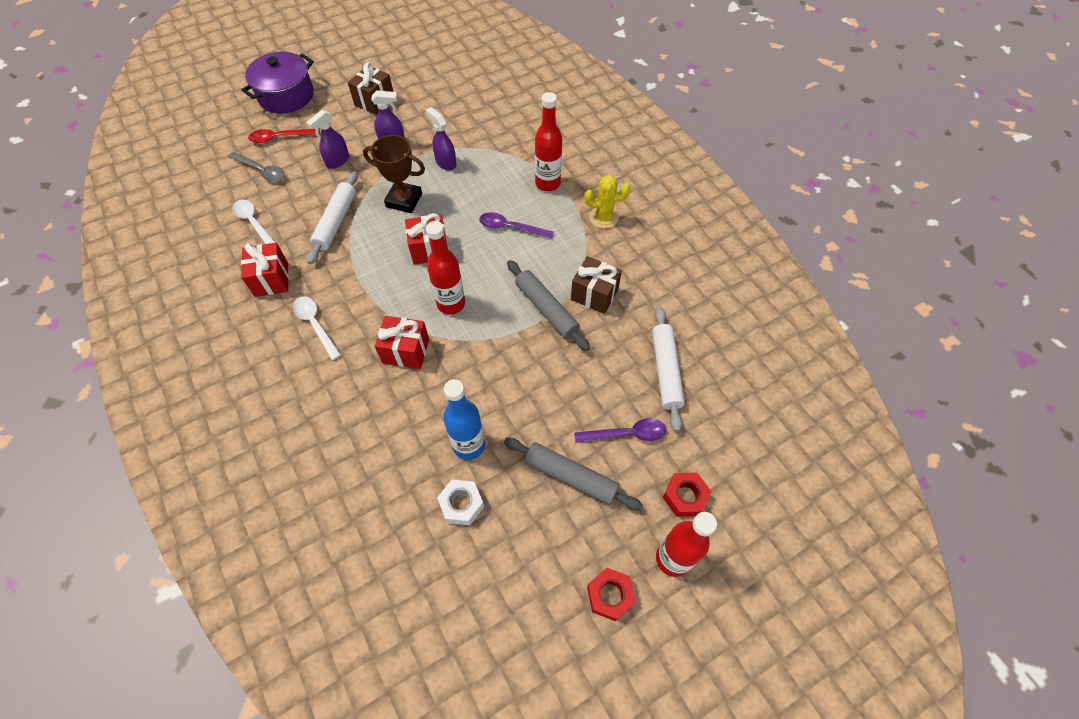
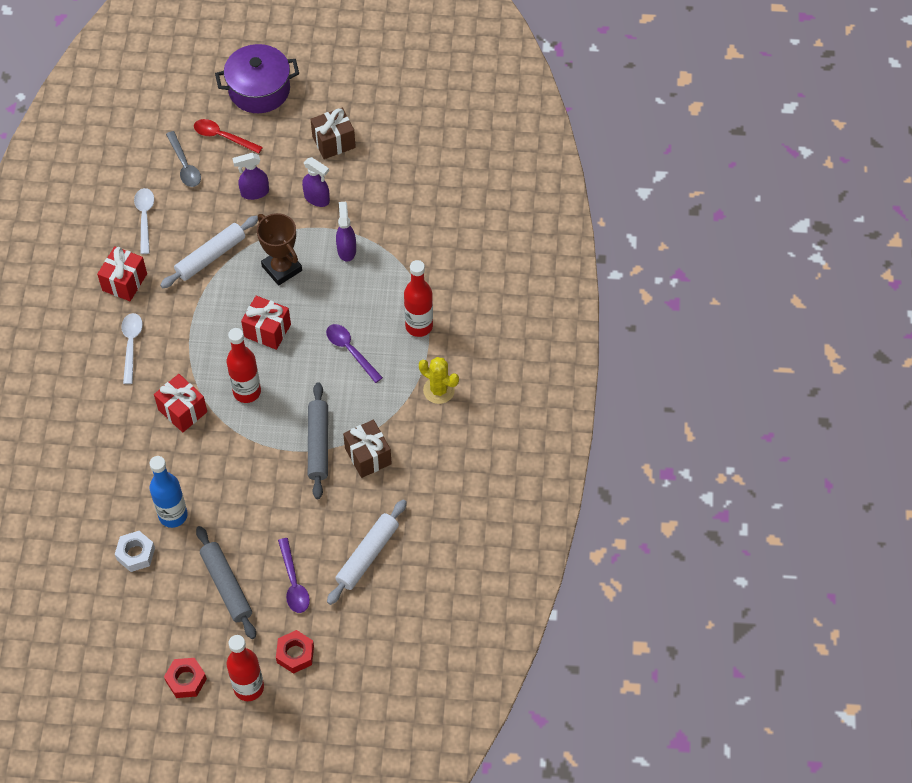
camera: 35 degrees right, 0 degrees up
(626, 434) = (293, 582): purple spoon -> purple spoon turned 45 degrees clockwise

